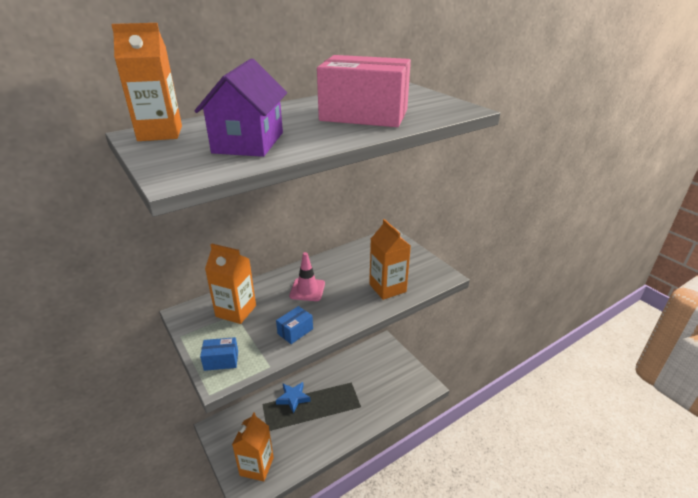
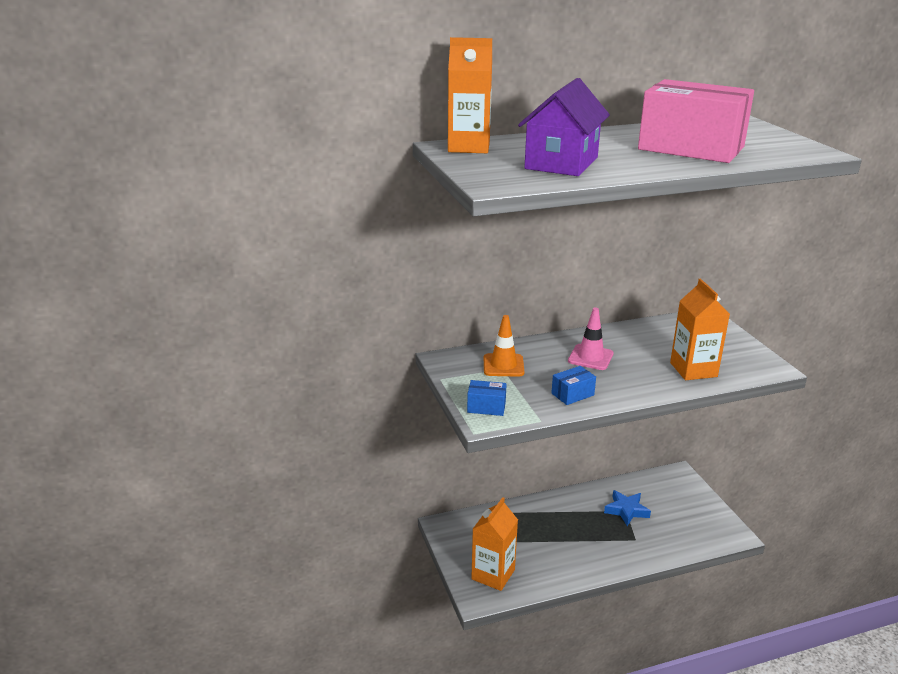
camera: 15 degrees right, 5 degrees down
(236, 311) = (503, 365): orange carton -> orange traffic cone
(293, 398) = (545, 514): blue star -> blue star (626, 510)

